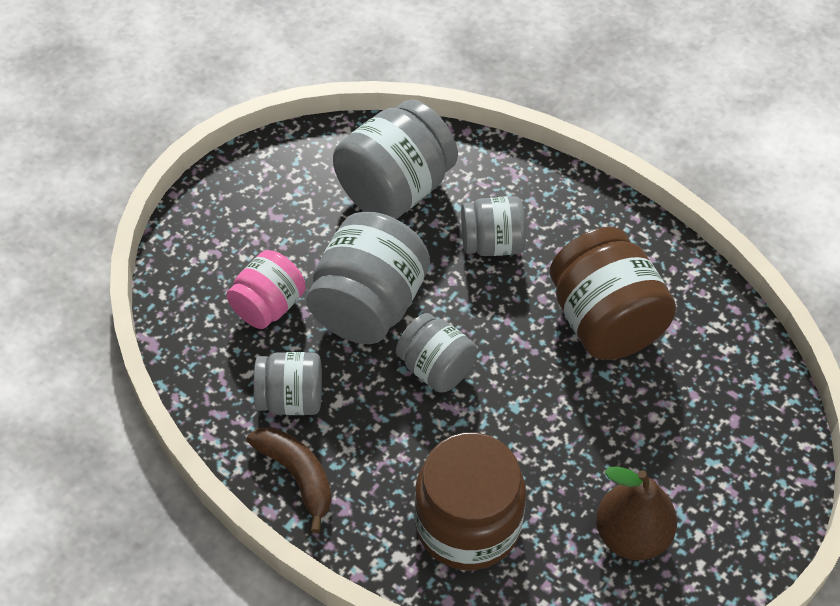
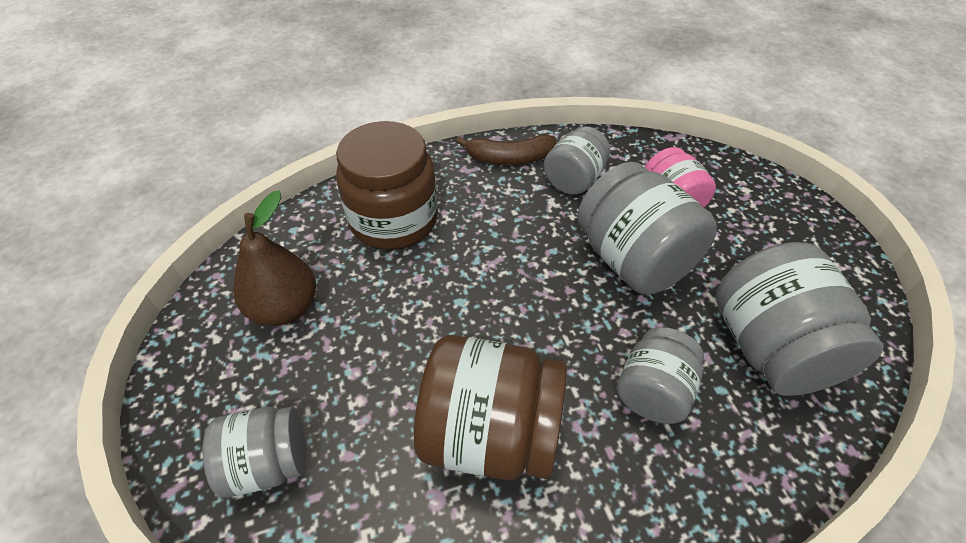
camera: 125 degrees right, 5 degrees down
(436, 368) = (538, 270): grey jar -> grey jar (268, 463)

